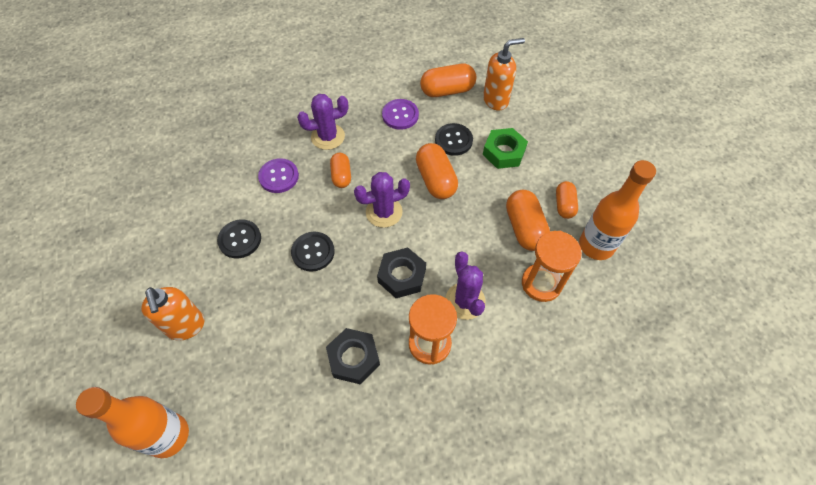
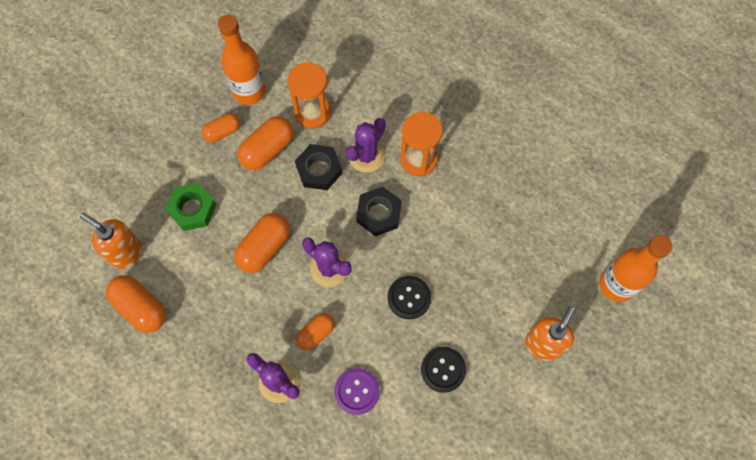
camera: 125 degrees left, 10 degrees up
(353, 358) = (469, 203): black nut -> black nut (319, 170)
(400, 115) = (204, 331): purple button -> none
(453, 140) = (206, 261): black button -> none

